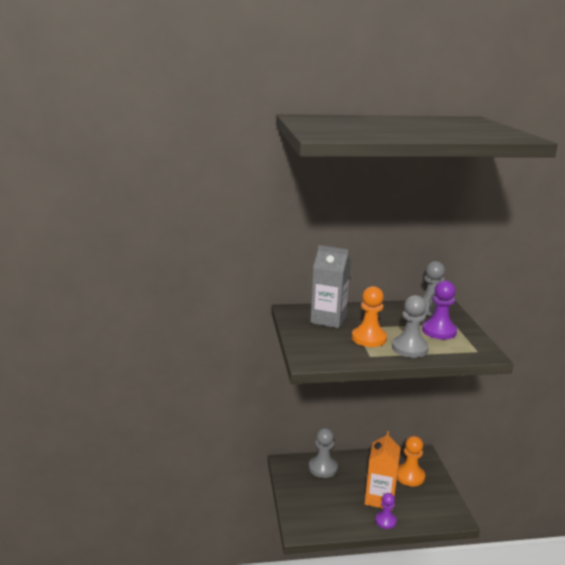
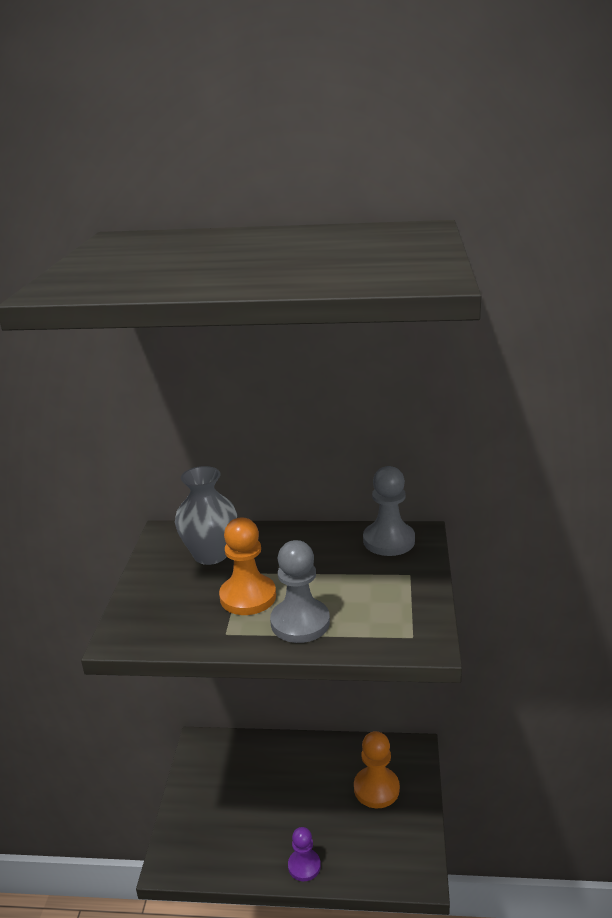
camera: 15 degrees right, 5 degrees up
(323, 468) = (250, 758): grey pawn -> none
(328, 319) = (210, 554): grey carton -> grey vase
(379, 498) = (313, 823): orange carton -> none
(439, 331) = (373, 589): purple pawn -> none

